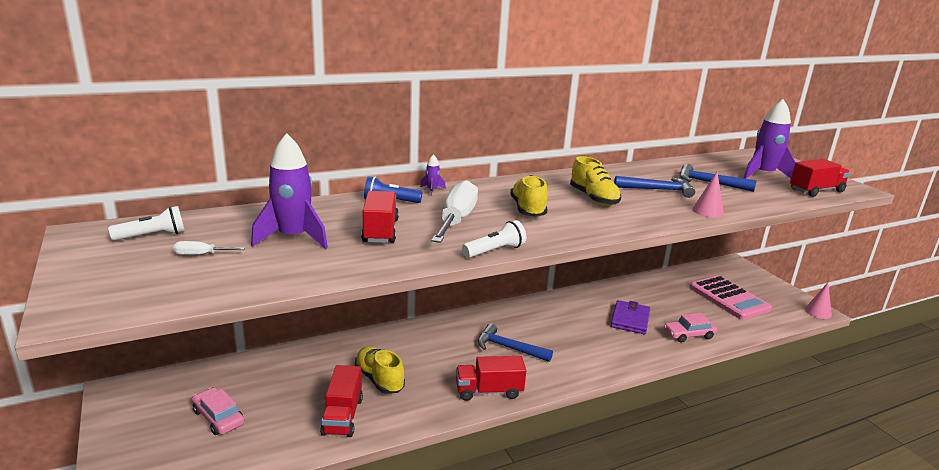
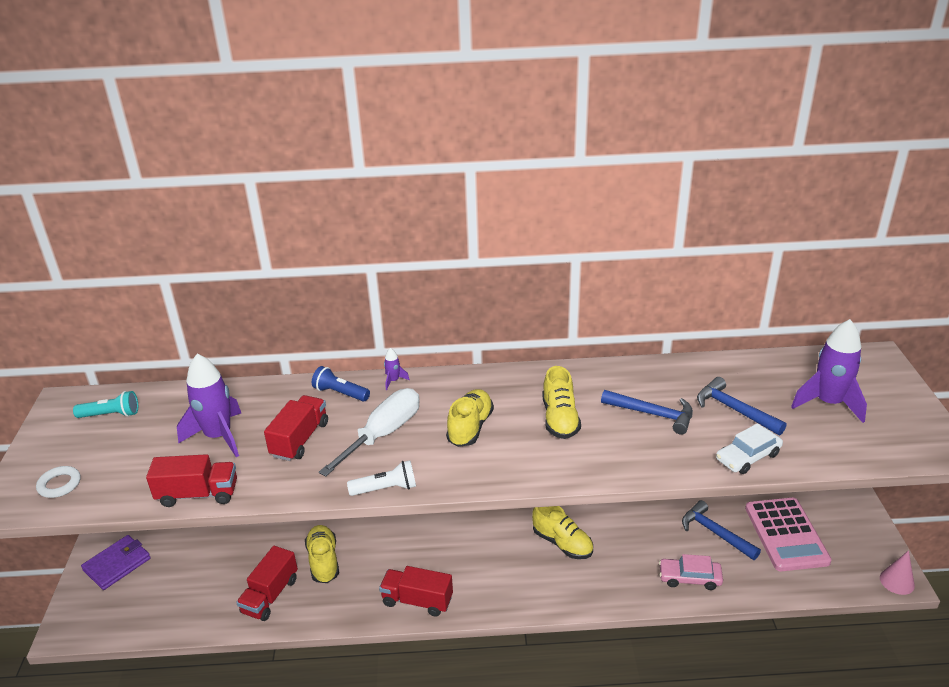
camera: 25 degrees right, 10 degrees up
(130, 291) = (59, 484): none -> white ring
(153, 236) = (111, 415): white flashlight -> turquoise flashlight
(201, 255) = (133, 447): white screwdriver -> none
(218, 417) = (172, 570): pink car -> none
(508, 348) = (470, 551): blue hammer -> blue hammer (715, 533)
(579, 330) = (562, 543): none -> yellow shoe
(630, 319) = (633, 541): purple wallet -> purple wallet (117, 564)
(708, 211) = (681, 463): pink cone -> none
(747, 203) = (748, 457): none -> white car
(816, 190) = (875, 445): red truck -> red truck (198, 494)

